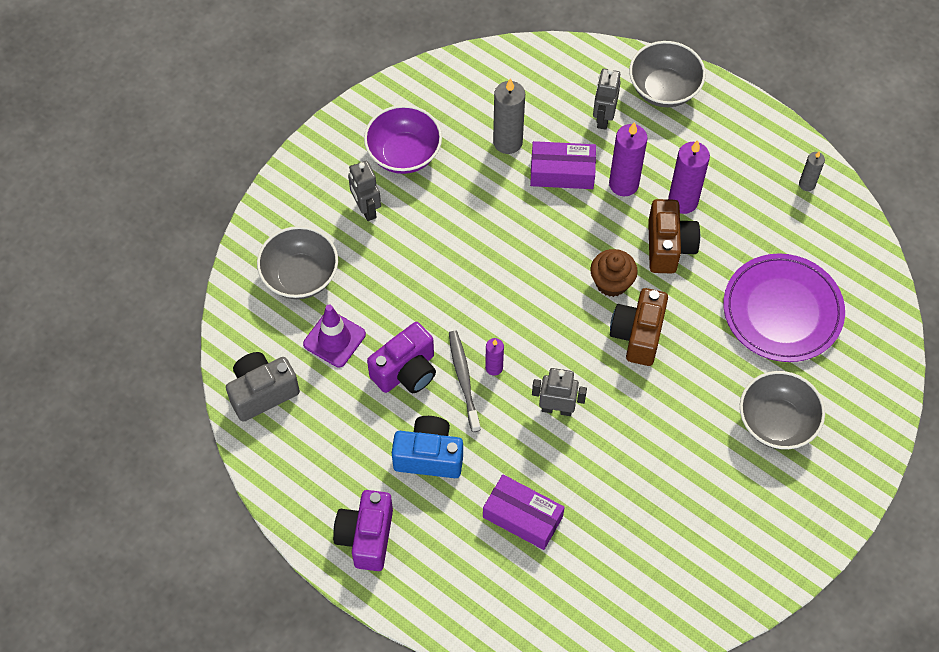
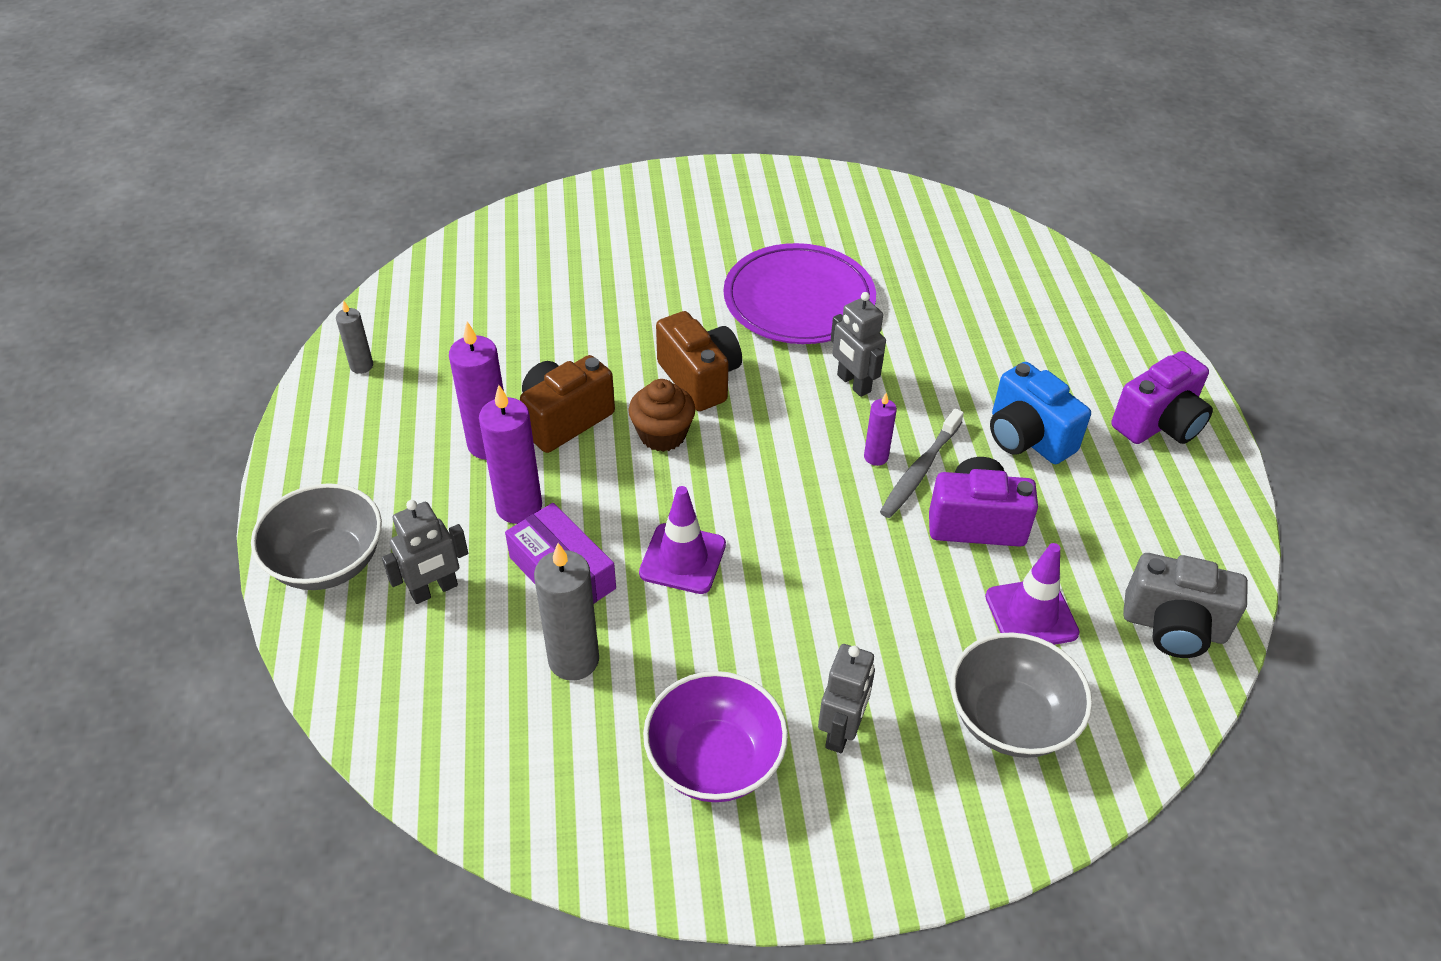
camera: 135 degrees left, 15 degrees down
(519, 225) = (682, 559): none -> purple traffic cone
(522, 517) = (982, 338): purple box -> none
(637, 335) = (700, 379): brown camera -> brown camera turned 90 degrees counterclockwise
(776, 422) = (674, 246): grey bowl -> none
(782, 311) = (548, 302): purple plate -> purple plate (799, 300)

